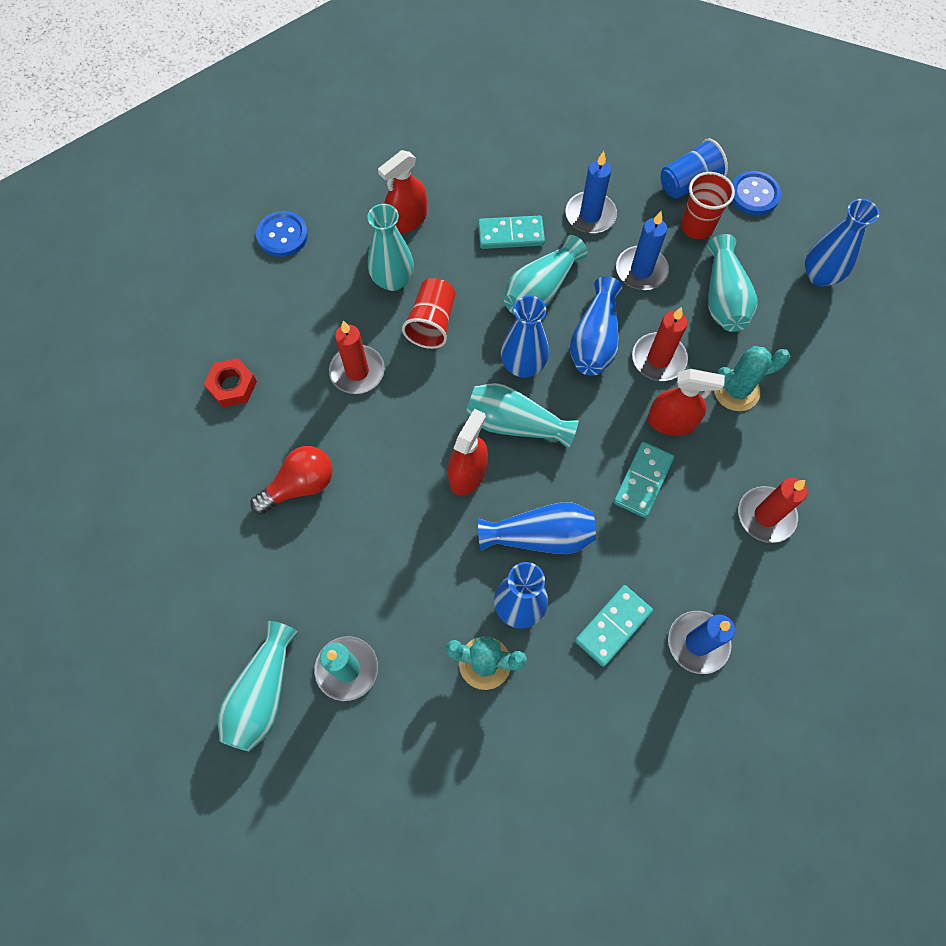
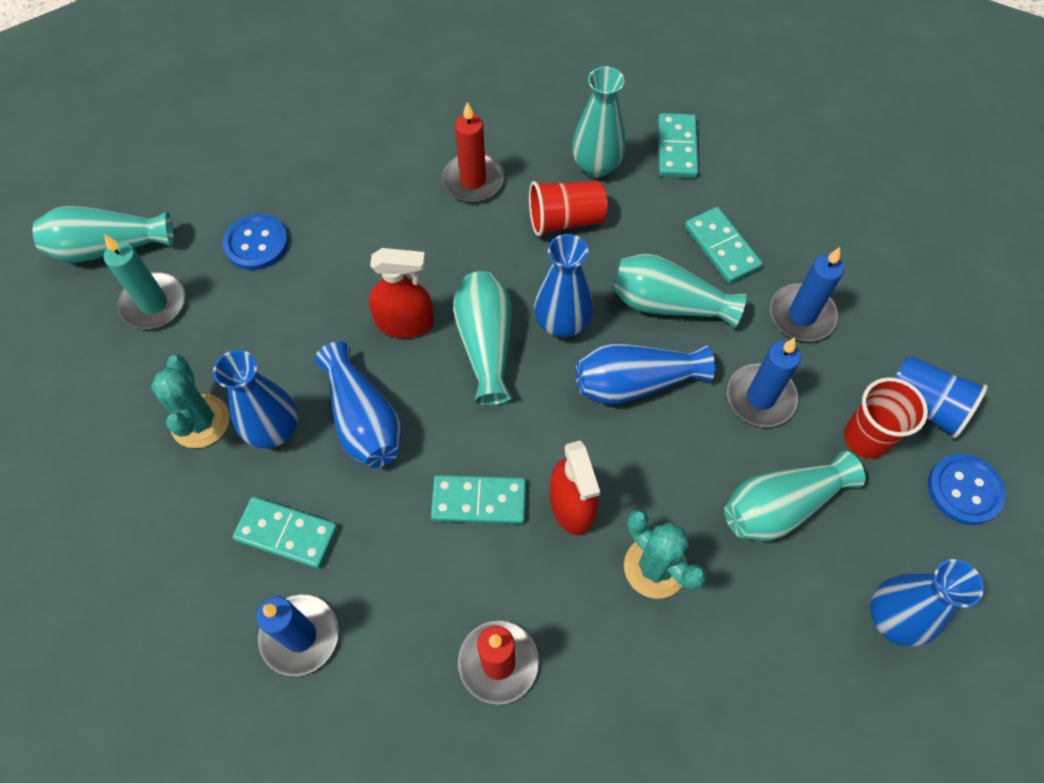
camera: 65 degrees right, 5 degrees down
(232, 386) = (405, 92): red nut -> none
(282, 235) = (591, 58): blue button -> blue button (256, 243)
(300, 485) = (326, 187): red light bulb -> none
(407, 220) = (677, 148): red spray bottle -> turquoise domino
(658, 359) = (649, 460): red candle -> none

